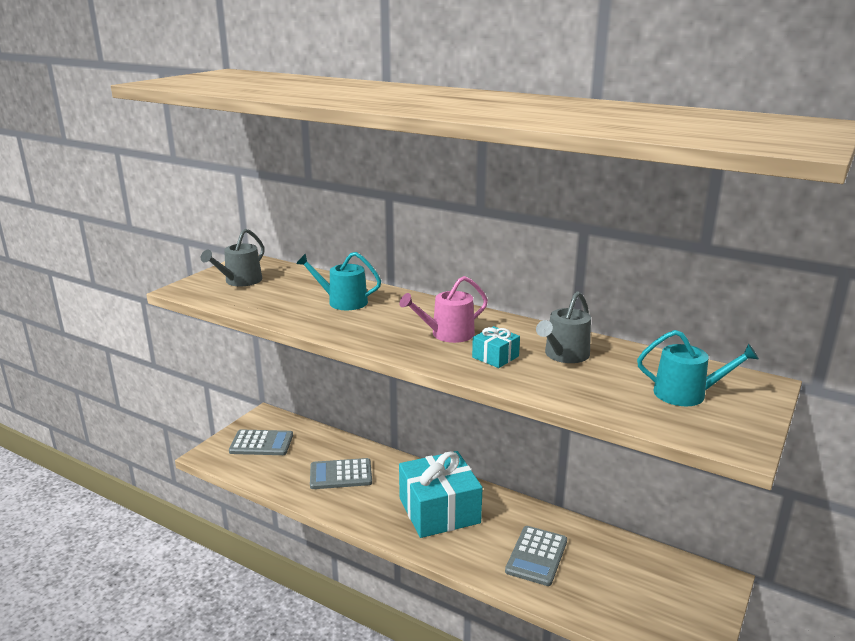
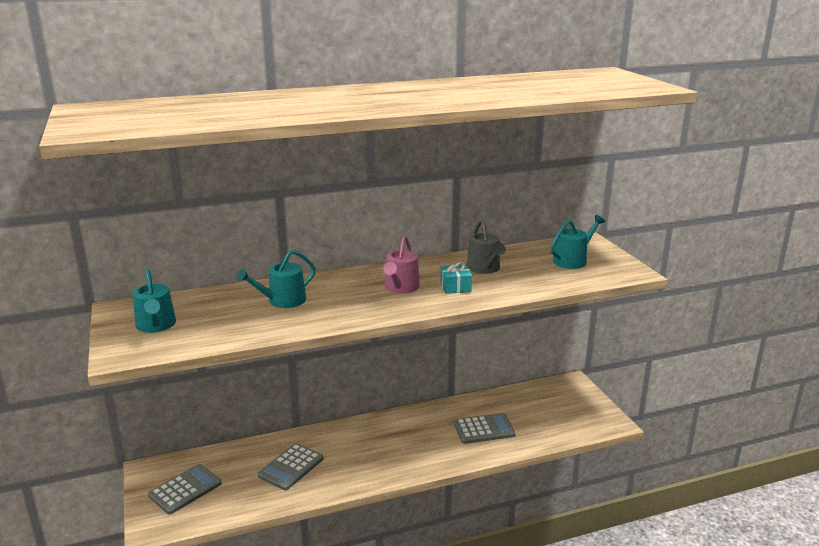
camera: 50 degrees left, 0 degrees up
(240, 281) = (156, 325): grey watering can -> turquoise watering can
(439, 510) = (393, 443): turquoise gift -> none
(536, 556) = (484, 429): grey calculator -> grey calculator turned 75 degrees counterclockwise

